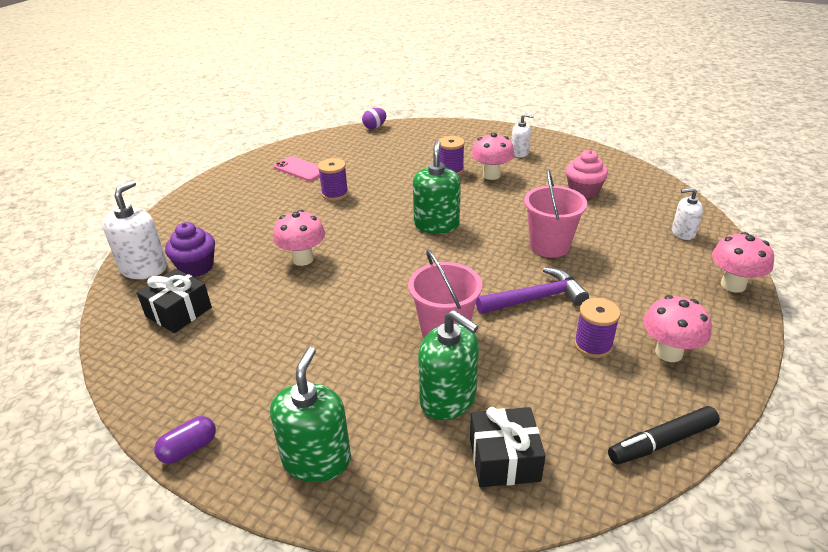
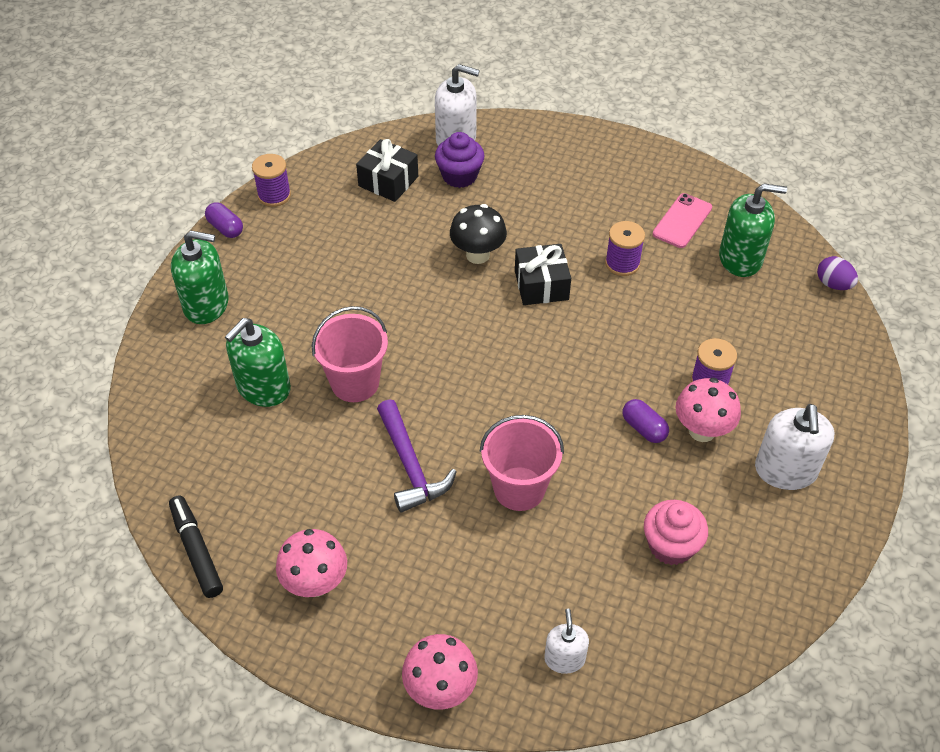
camera: 85 degrees right, 15 degrees up
(303, 259) = (478, 255): pink mushroom -> black mushroom
(436, 224) = (559, 370): green soap dispenser -> green soap dispenser (740, 258)
(490, 194) = (644, 428): none -> purple capsule
(504, 459) = (192, 427): black gift -> black gift (541, 285)
(519, 153) = (785, 470): white soap dispenser -> white soap dispenser, size x1.70
(593, 345) = (331, 512): purple spool -> purple spool (274, 195)

